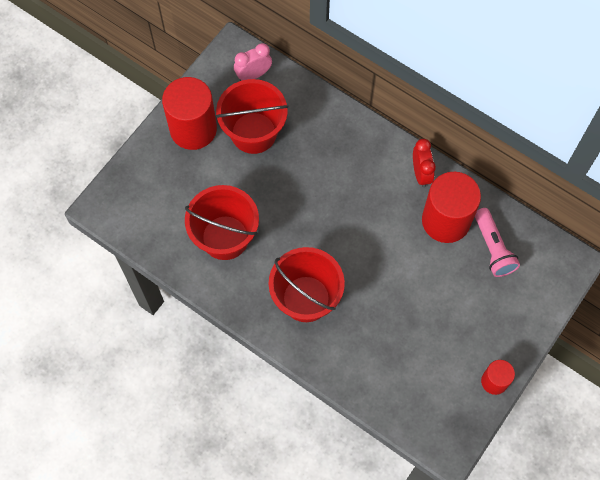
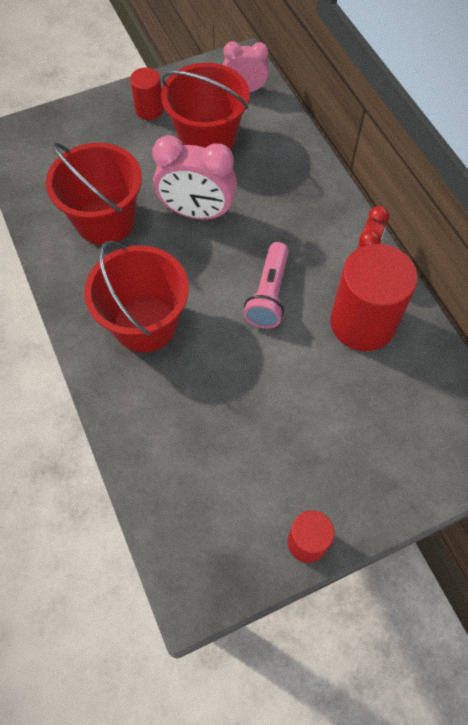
camera: 30 degrees right, 5 degrees down
(193, 129) = (149, 109): red cylinder -> red cylinder, size x0.52
(285, 197) = (197, 212): none -> pink clock
(493, 248) = (402, 382): pink flashlight -> pink flashlight (268, 294)

